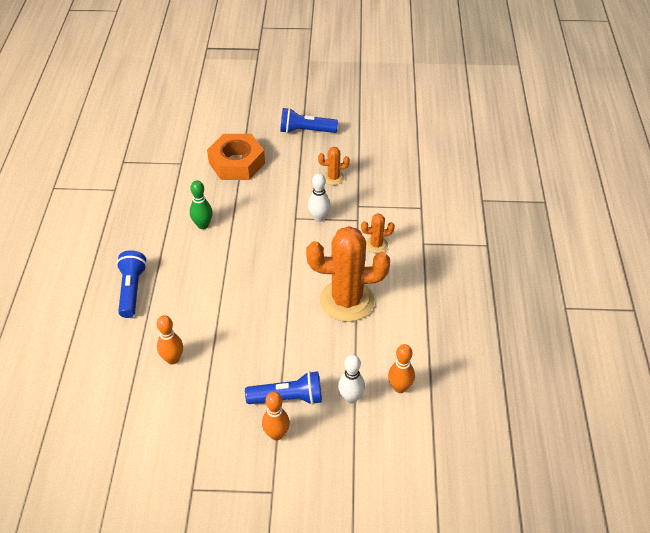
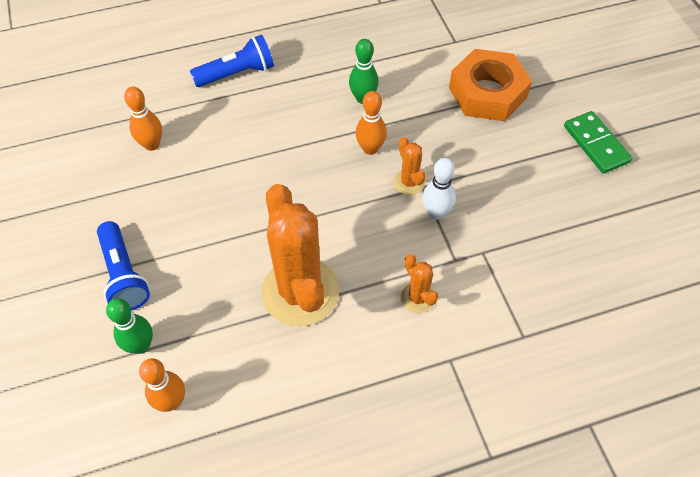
camera: 70 degrees right, 10 degrees up
(276, 434) = (69, 280): orange bowling pin -> orange bowling pin (370, 149)
(306, 131) = (596, 144): blue flashlight -> green domino
(333, 178) = (521, 206): orange cactus -> orange cactus (409, 182)
(351, 398) = (140, 345): white bowling pin -> green bowling pin

